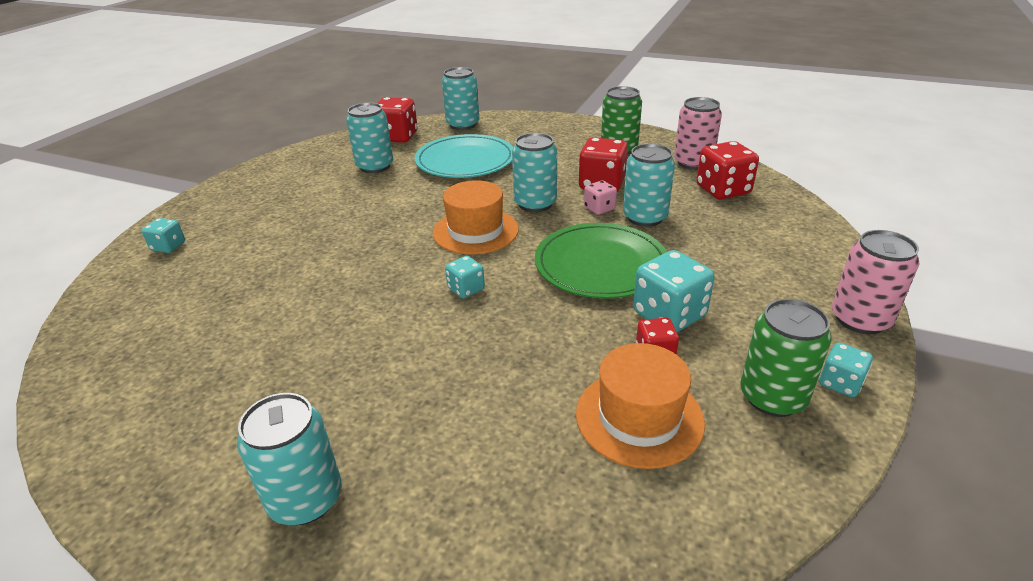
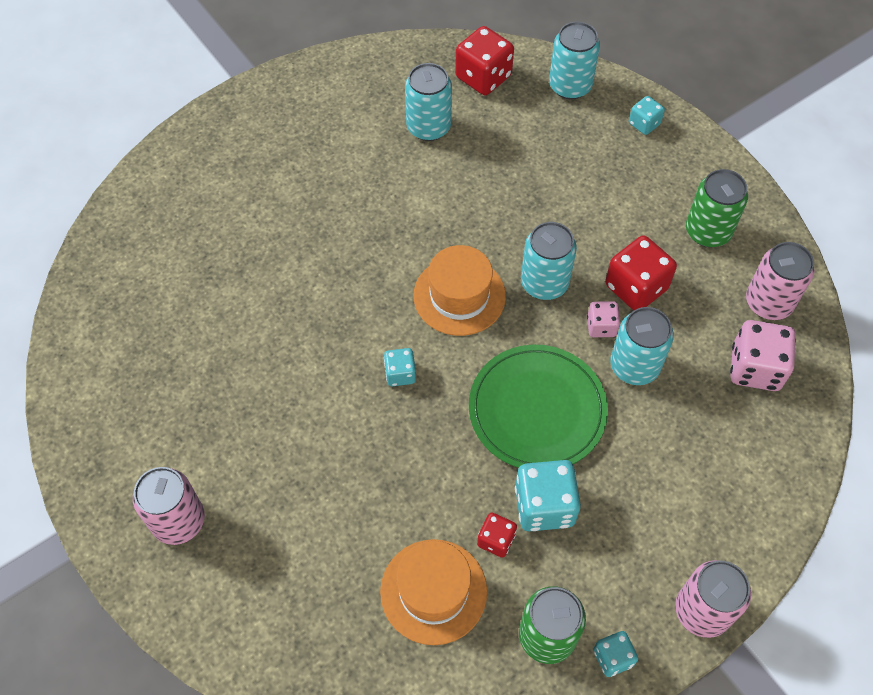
camera: 30 degrees right, 25 degrees up
(168, 246) = (189, 170): turquoise dice -> turquoise dice (644, 124)
(305, 499) = (178, 521): turquoise can -> pink can
(465, 160) = (526, 165): turquoise plate -> none
(723, 190) = (755, 368): red dice -> pink dice

